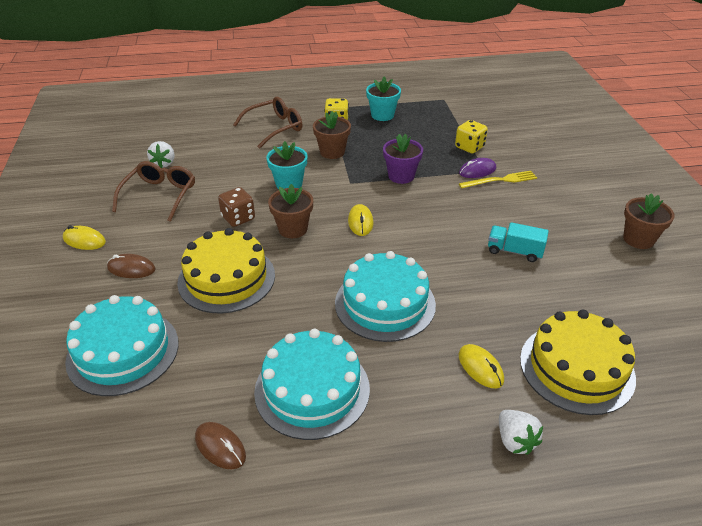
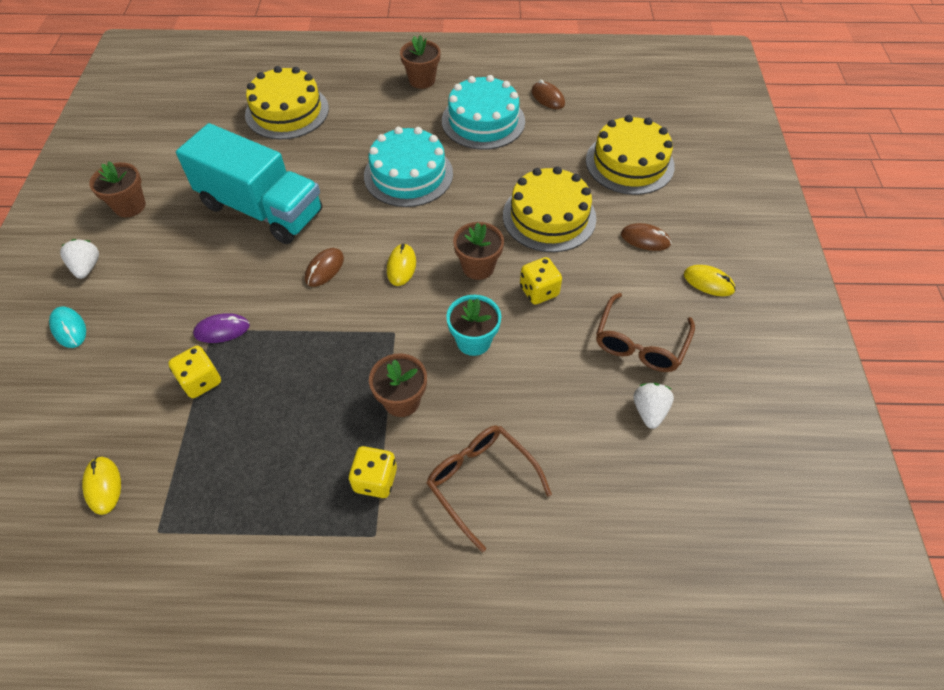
camera: 170 degrees left, 15 degrees up
(123, 351) = (629, 163): turquoise cake -> yellow cake
(238, 218) = (539, 291): brown dice -> yellow dice
(274, 128) = (481, 482): brown glasses -> brown glasses turned 75 degrees clockwise
(382, 115) = (290, 492): turquoise flower pot -> none
(401, 176) = (325, 334): purple flower pot -> none
(420, 455) = (422, 80): none -> brown flower pot
(425, 213) = (324, 269): none -> brown mouse
(480, 368) = (356, 119): yellow mouse -> yellow mouse (103, 486)
(500, 180) = (205, 308): yellow fork -> none
(514, 251) = (261, 209): turquoise truck -> turquoise truck, size x2.35
(515, 441) = (359, 80): white strawberry -> white strawberry (87, 267)
(585, 161) = (69, 328): none -> turquoise mouse

